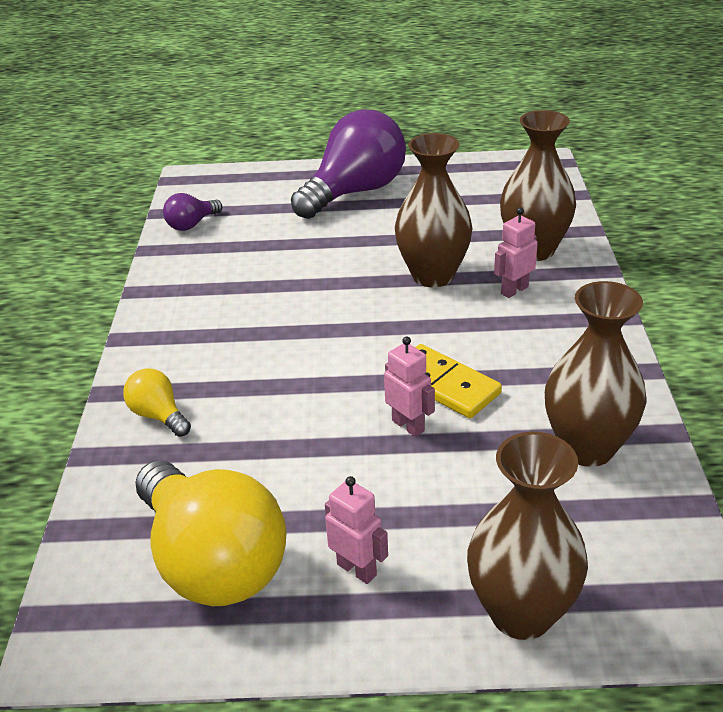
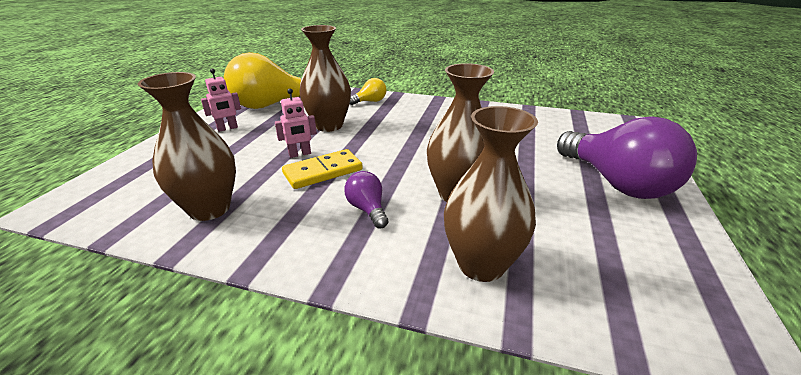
camera: 105 degrees right, 5 degrees down
(191, 224) = (559, 119): purple light bulb -> purple light bulb (367, 209)
(514, 290) = (413, 230): pink robot -> none
(521, 613) = (149, 158): brown vase -> brown vase (329, 126)

